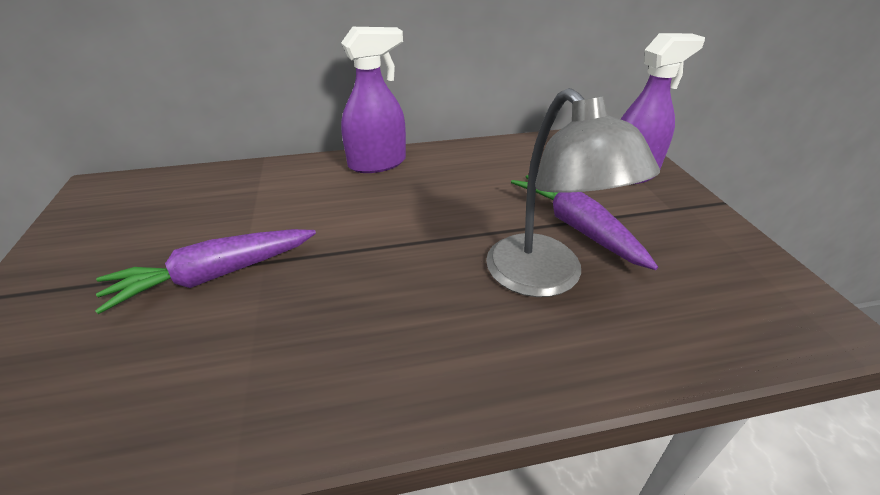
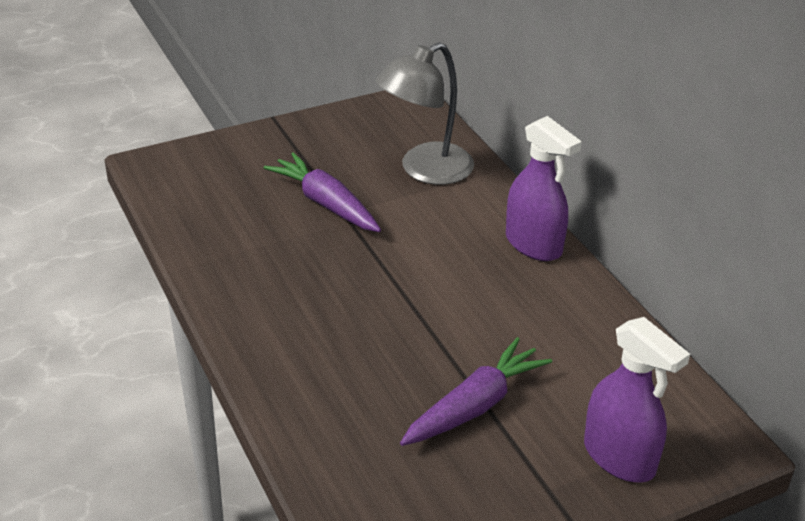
camera: 75 degrees right, 0 degrees up
(545, 278) = (383, 384): grey lamp -> grey lamp (425, 170)

